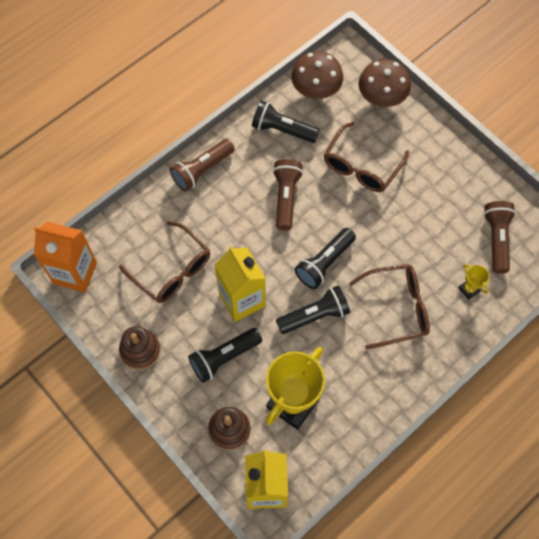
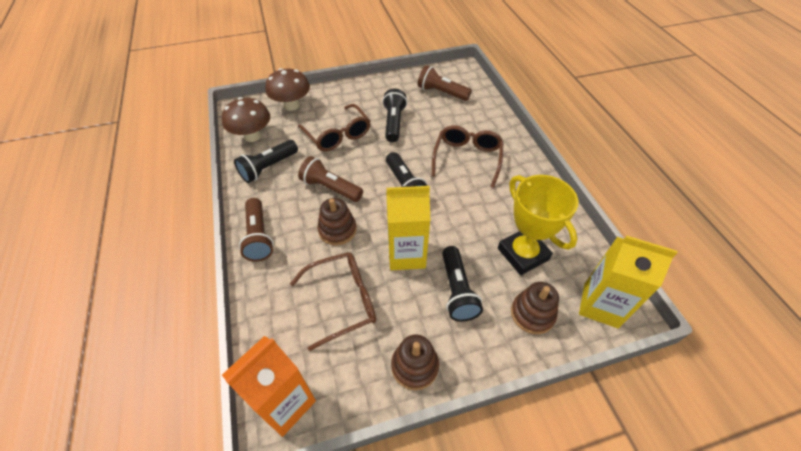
camera: 65 degrees left, 15 degrees down
(240, 229) = (337, 230): none -> brown stacking toy
(315, 315) = (448, 209): black flashlight -> black flashlight (394, 123)
(469, 289) = (471, 117): yellow trophy -> none

